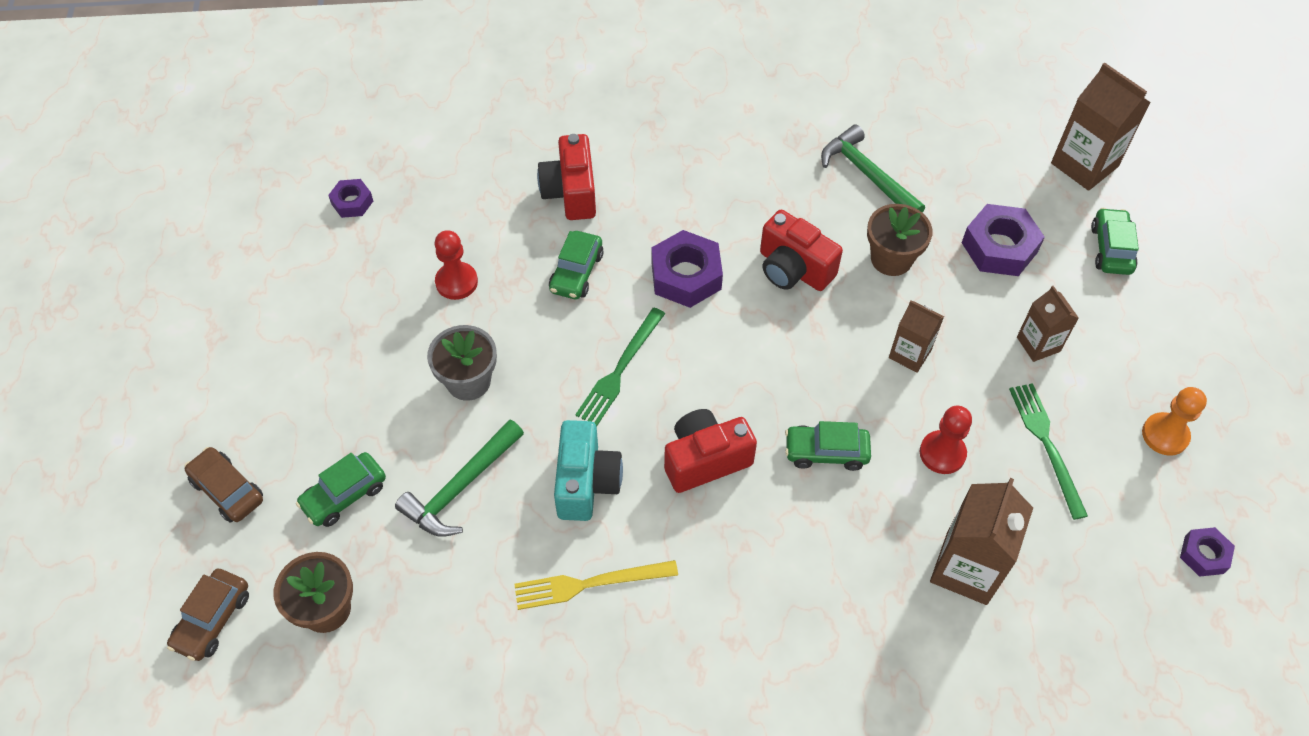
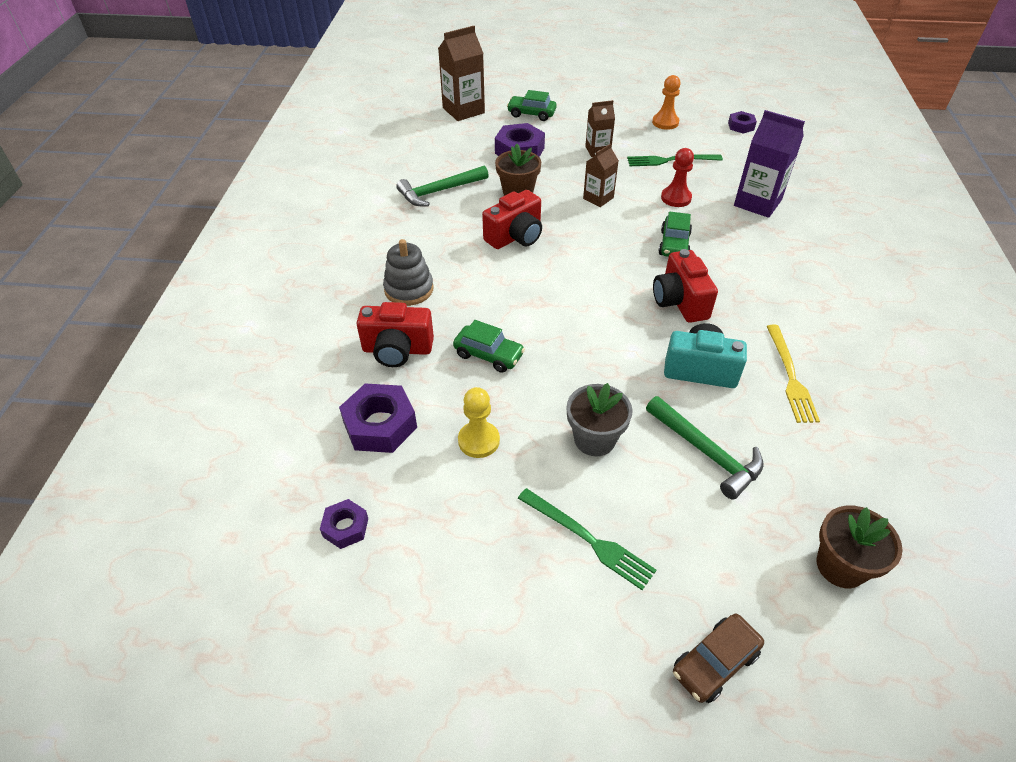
camera: 80 degrees left, 10 degrees down
(213, 619) = (870, 676): brown car -> none
(344, 495) = (717, 546): green car -> none
(456, 282) = (478, 441): red pawn -> yellow pawn
(620, 369) = (594, 338): green fork -> green fork (588, 539)
(668, 182) = (409, 289): none -> grey stacking toy
(686, 276) = (508, 291): purple nut -> purple nut (380, 425)
(966, 568) = (757, 203): brown carton -> purple carton

